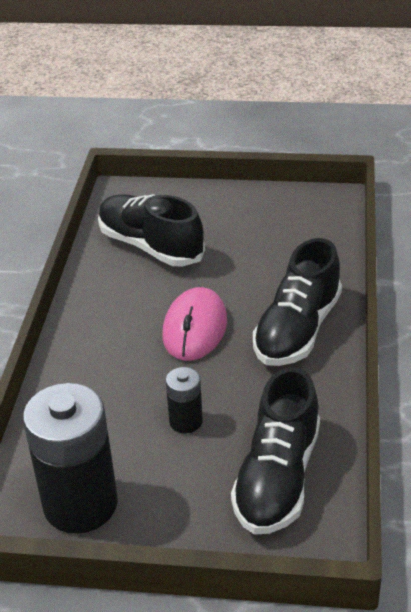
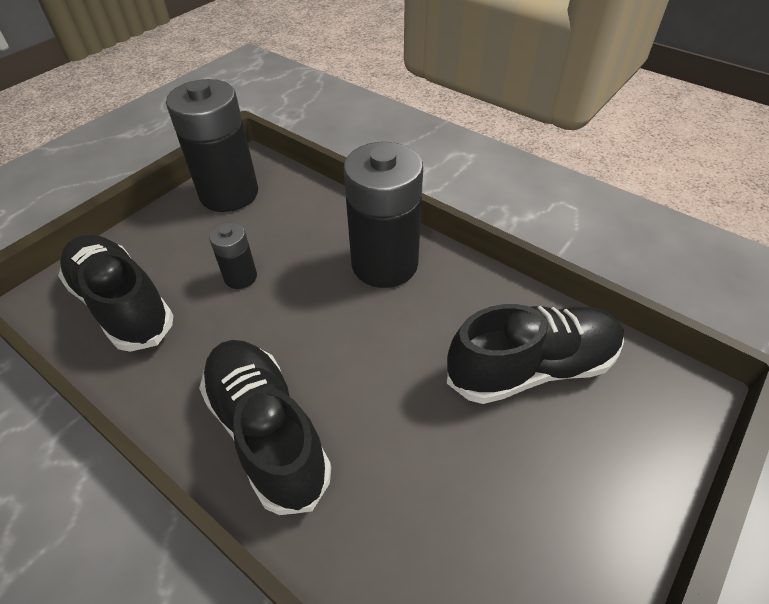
camera: 120 degrees right, 10 degrees up
(104, 345) = (384, 264): none -> black battery
(195, 329) = (350, 339): pink mouse -> none

